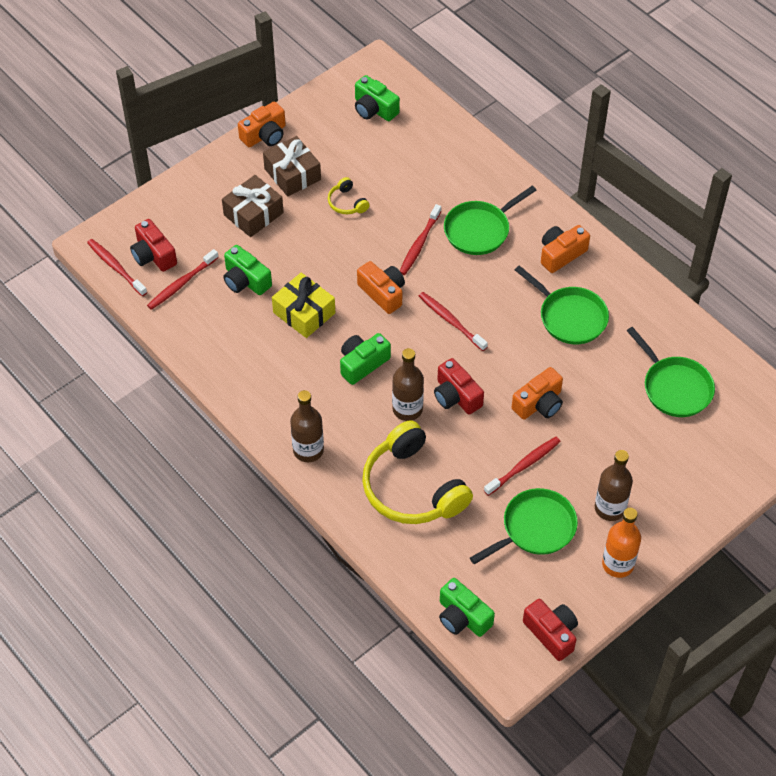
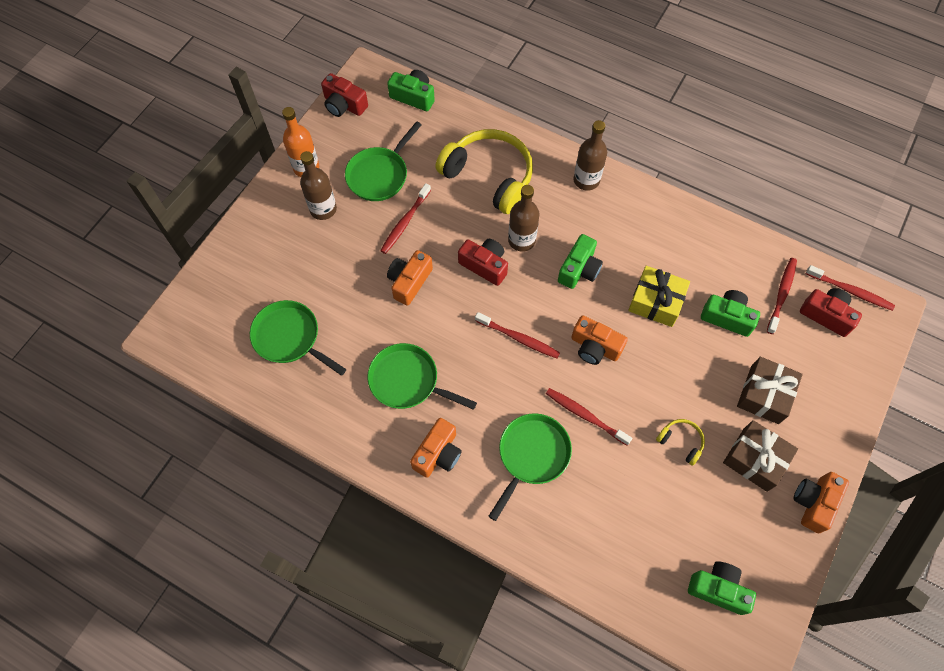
camera: 160 degrees right, 10 degrees up
(419, 244) = (585, 415): red toothbrush -> red toothbrush turned 60 degrees counterclockwise

